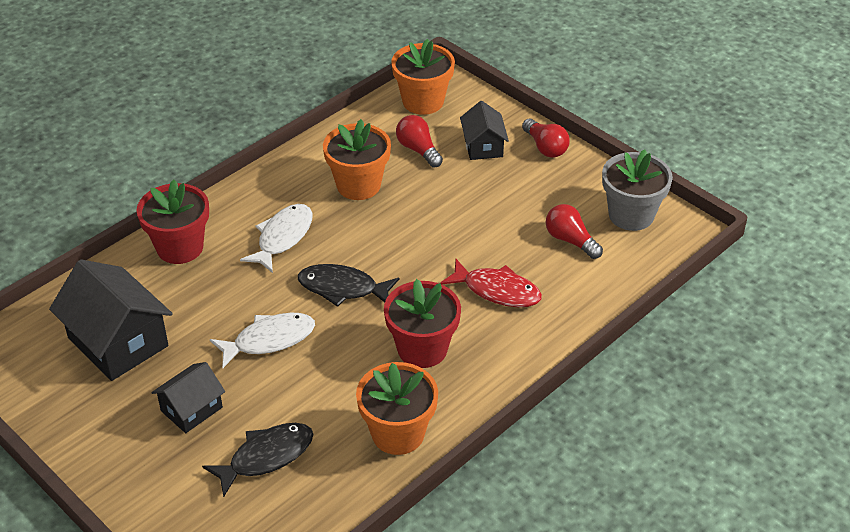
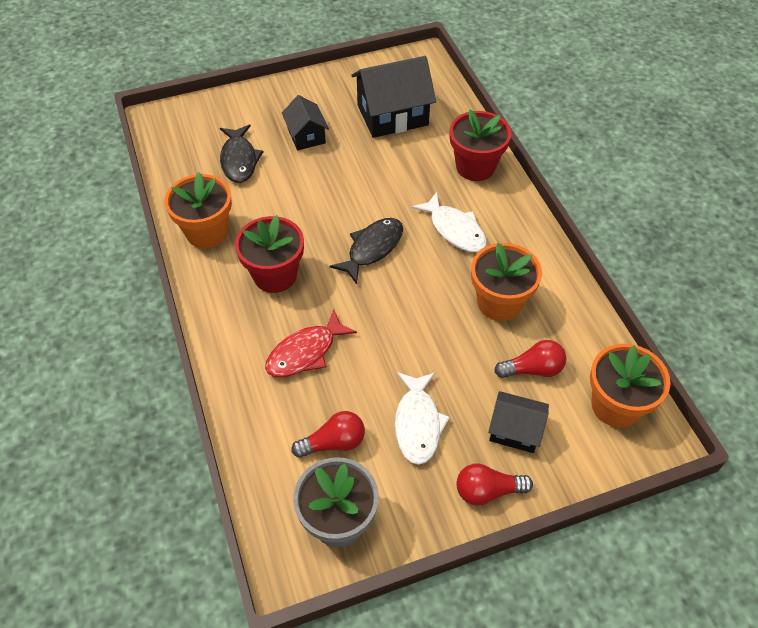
camera: 115 degrees right, 10 degrees up
(269, 340) = (344, 190): white fish -> white fish (418, 423)

